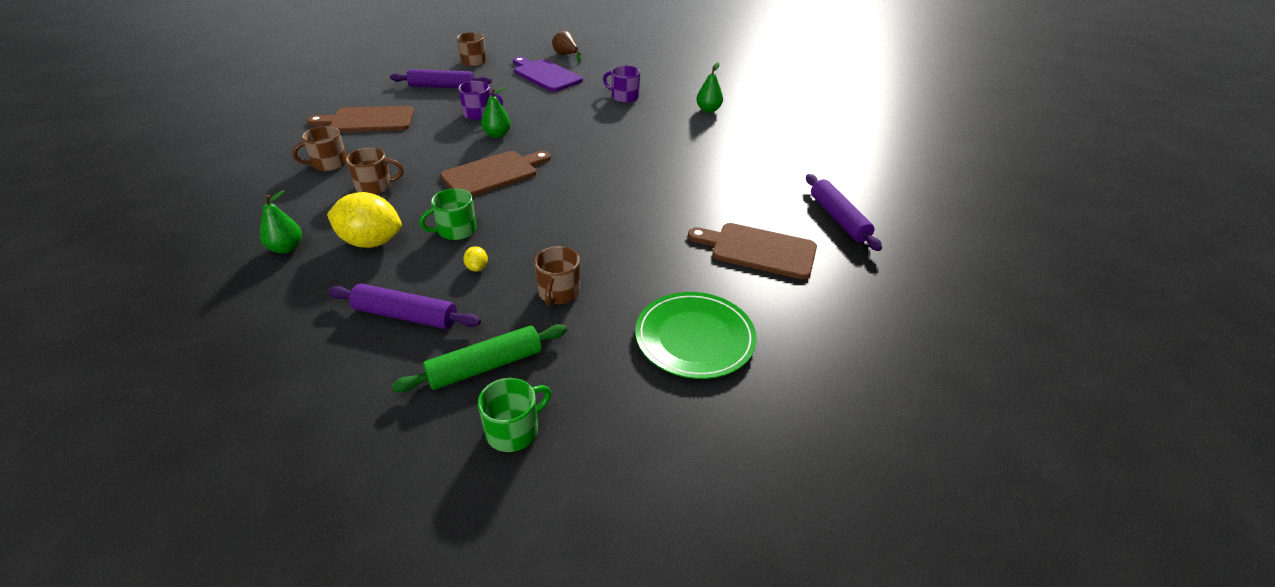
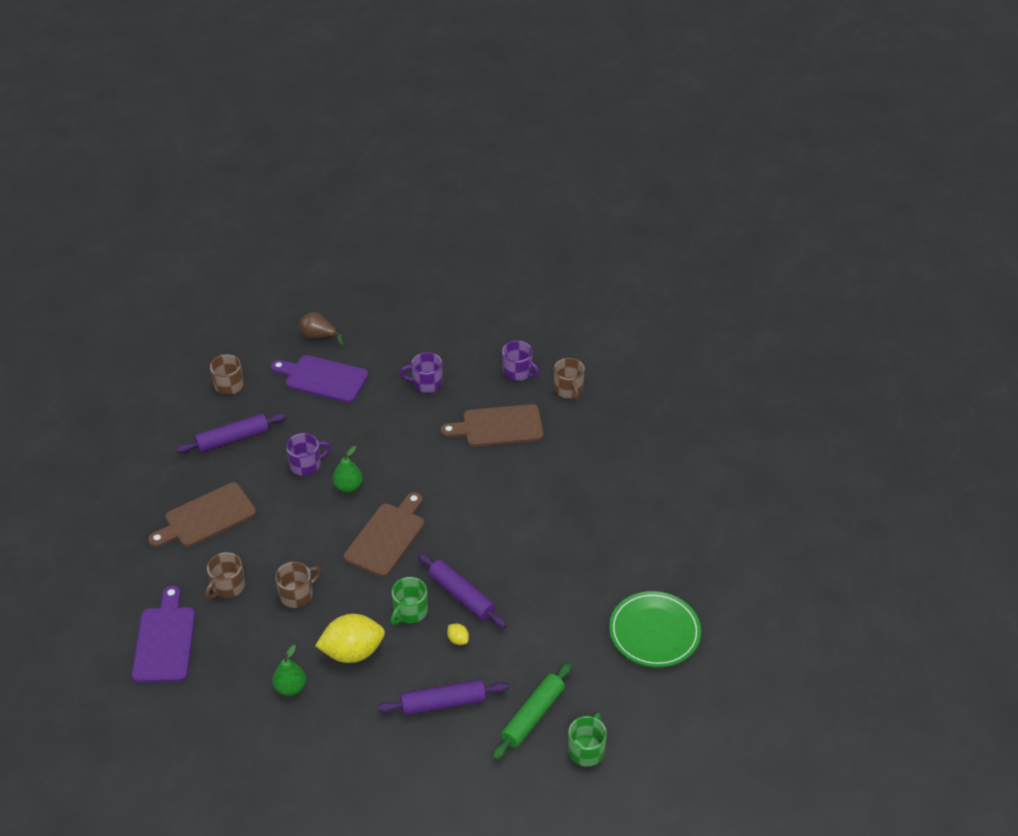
camera: 25 degrees left, 5 degrees up
(236, 180) = (165, 640): none -> purple cutting board
(558, 292) = (536, 635): brown mug -> brown mug (568, 390)
(708, 110) = (518, 372): green pear -> purple mug
(758, 250) = (654, 532): brown cutting board -> brown cutting board (498, 426)
(838, 218) = (696, 472): purple rolling pin -> purple rolling pin (461, 595)

